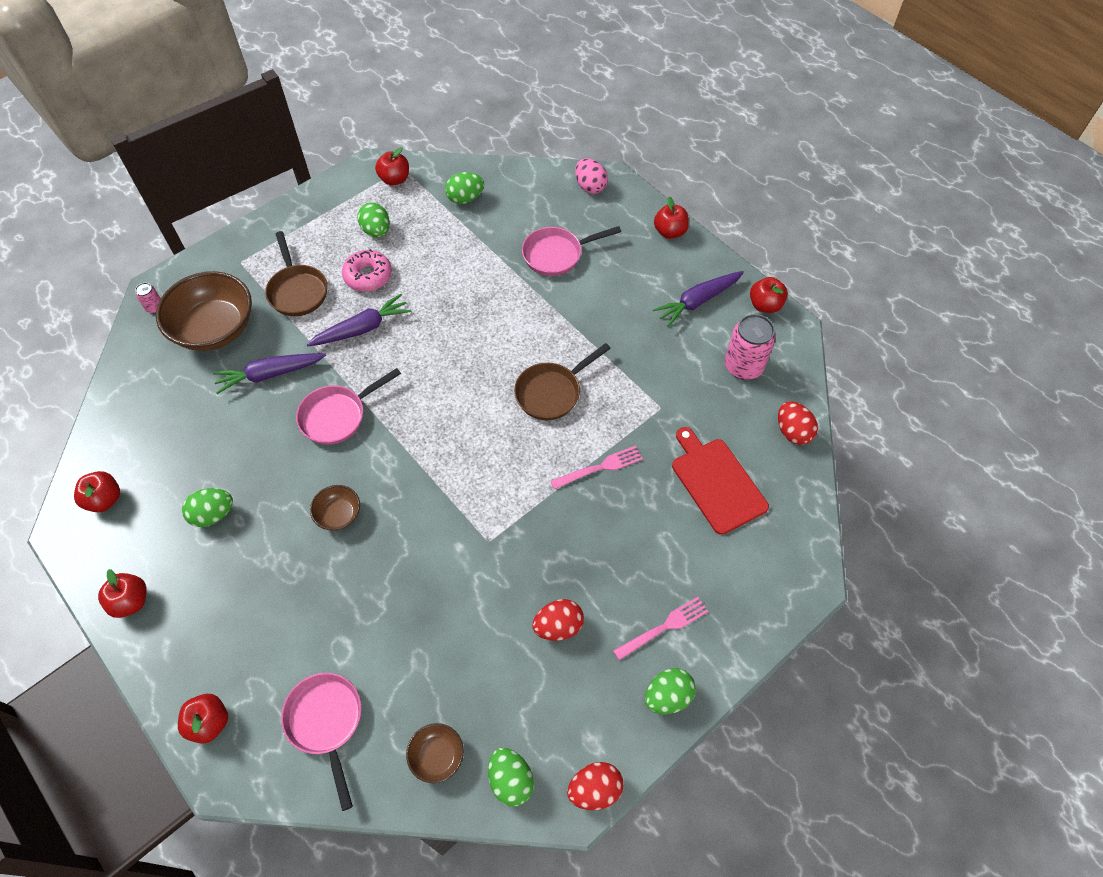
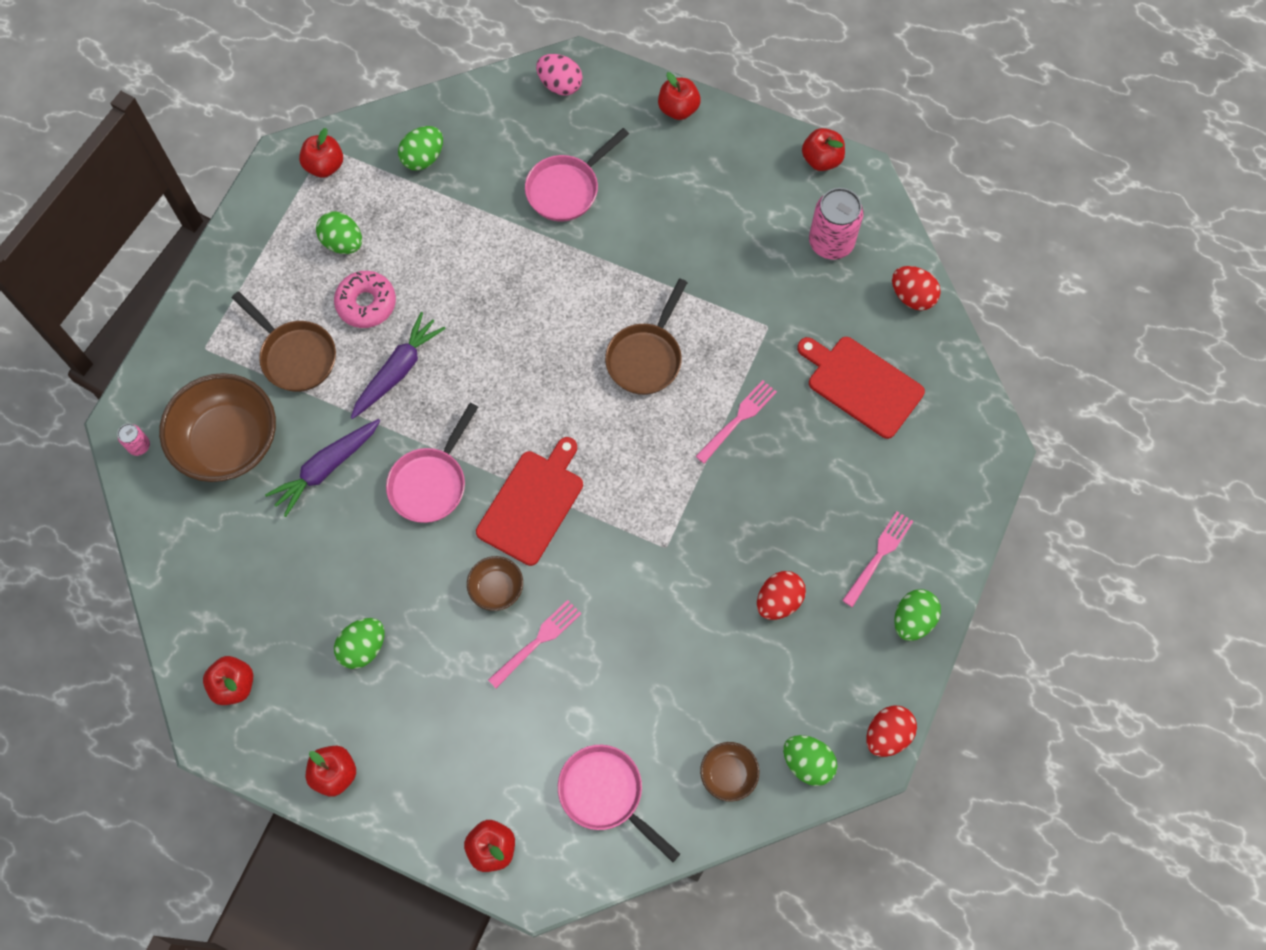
camera: 25 degrees left, 10 degrees up
(345, 570) = (537, 641): none -> pink fork
(404, 463) = (532, 503): none -> red cutting board
(698, 301) = (749, 184): purple carrot -> none

